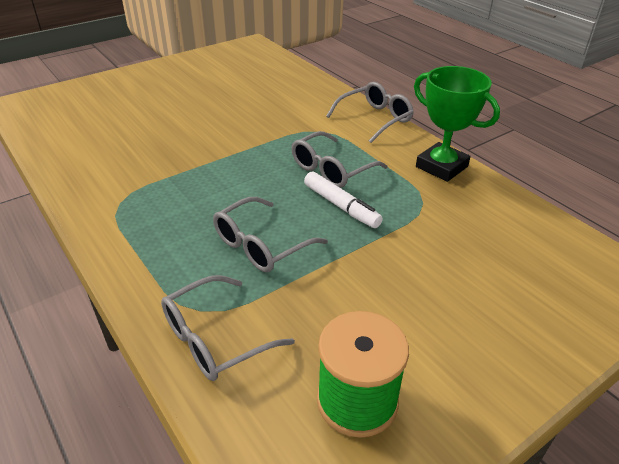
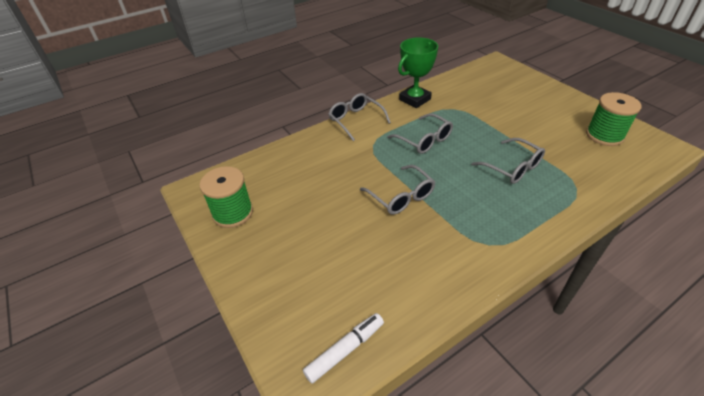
camera: 85 degrees left, 5 degrees up
(215, 63) = (233, 213): none -> green spool
(215, 339) = (594, 180): grey glasses -> grey glasses (401, 197)
(341, 206) = (464, 137): white marker -> white marker (345, 350)

